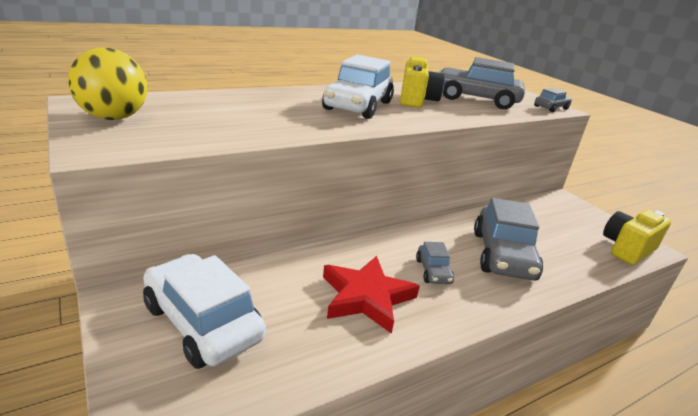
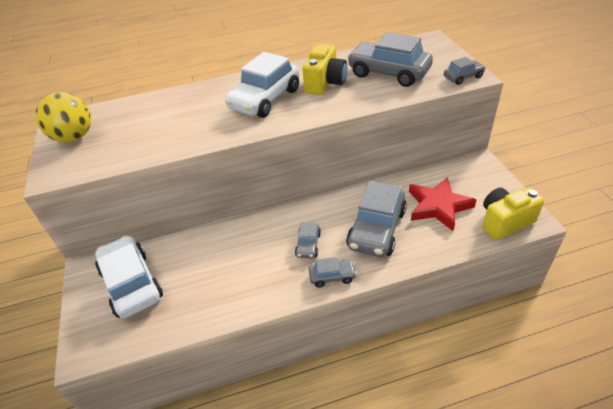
camera: 20 degrees right, 15 degrees up
(366, 297) = (246, 267): red star -> red star (438, 206)
(482, 304) = (332, 276): none -> grey car

